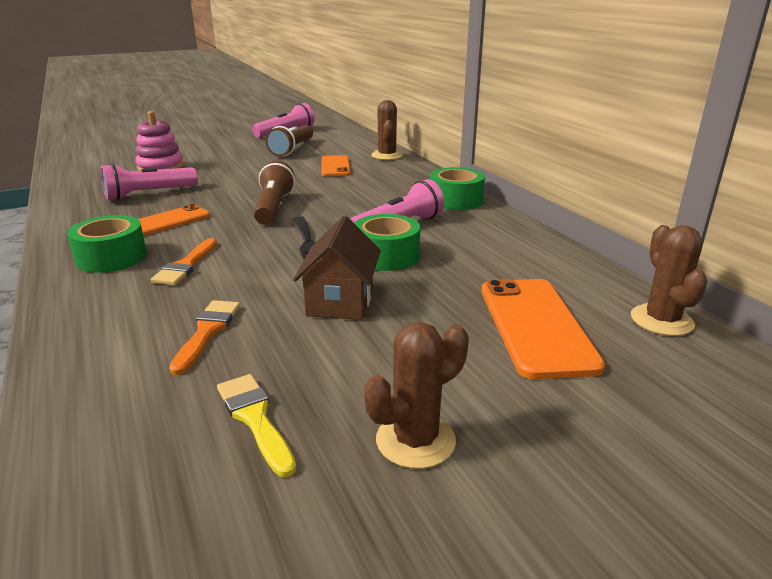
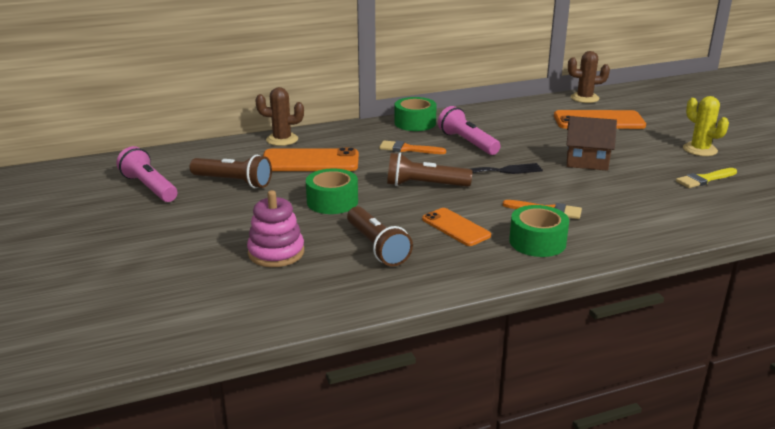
camera: 85 degrees left, 0 degrees up
(149, 194) = (377, 247): pink flashlight -> brown flashlight
(207, 332) = (635, 195): orange brush -> orange brush (408, 149)
(335, 166) = (310, 161): orange phone -> orange phone, size x1.58
(386, 256) = (520, 148): green tape -> green tape (332, 201)
(415, 440) = (700, 150): brown cactus -> yellow cactus

